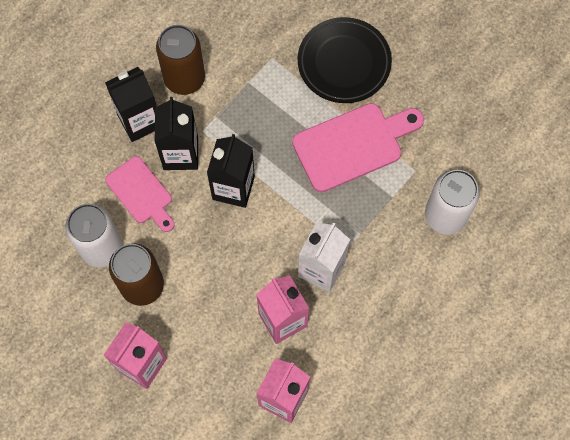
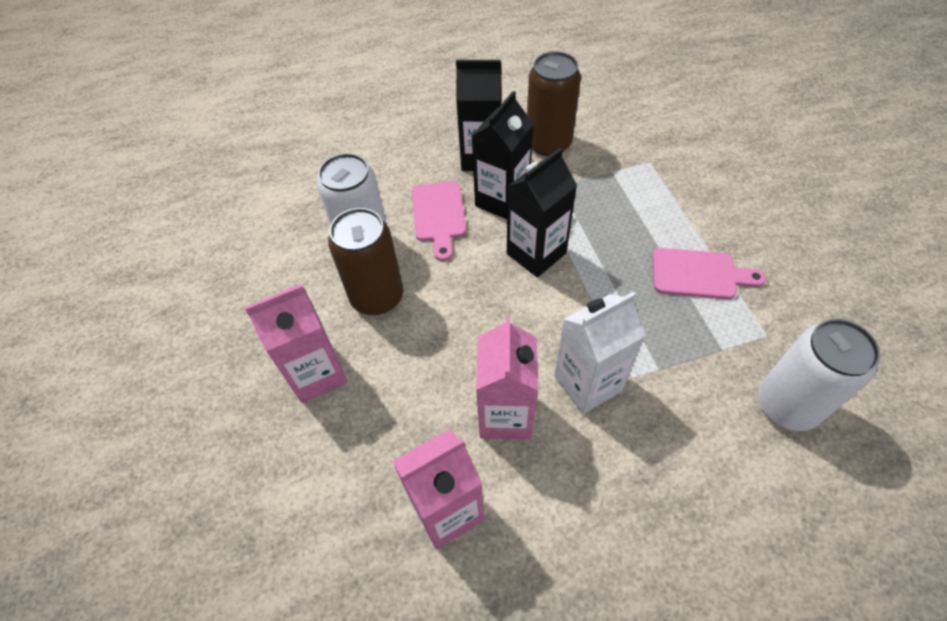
camera: 35 degrees right, 15 degrees down
(344, 63) = (729, 196): black plate -> none
(352, 145) = (699, 274): pink cutting board -> pink cutting board, size x0.64

